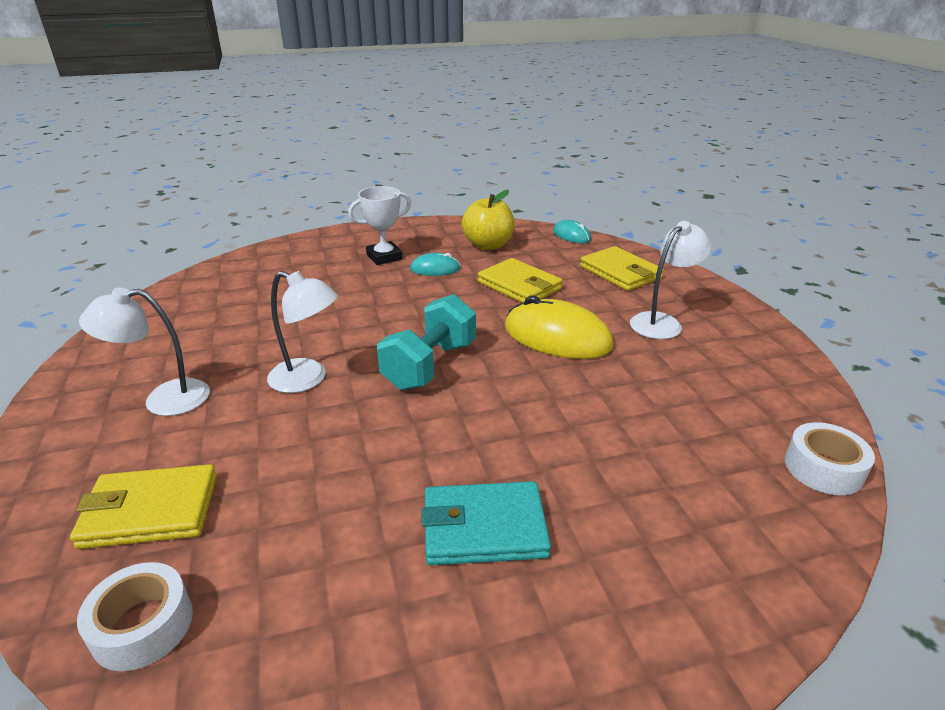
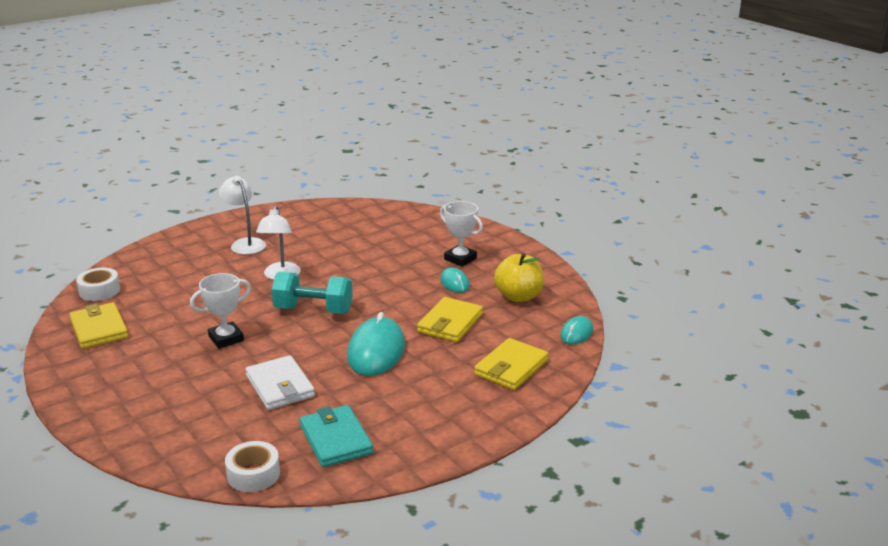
camera: 70 degrees right, 5 degrees down
(150, 511) = (162, 270): yellow wallet -> yellow wallet (99, 329)
(461, 455) = (226, 338): none -> white trophy
(484, 528) = (169, 356): turquoise wallet -> turquoise wallet (336, 439)
(557, 337) = (376, 351): yellow mouse -> turquoise mouse
(615, 419) = (280, 386): none -> white wallet
(662, 322) = (427, 396): white lamp -> none

